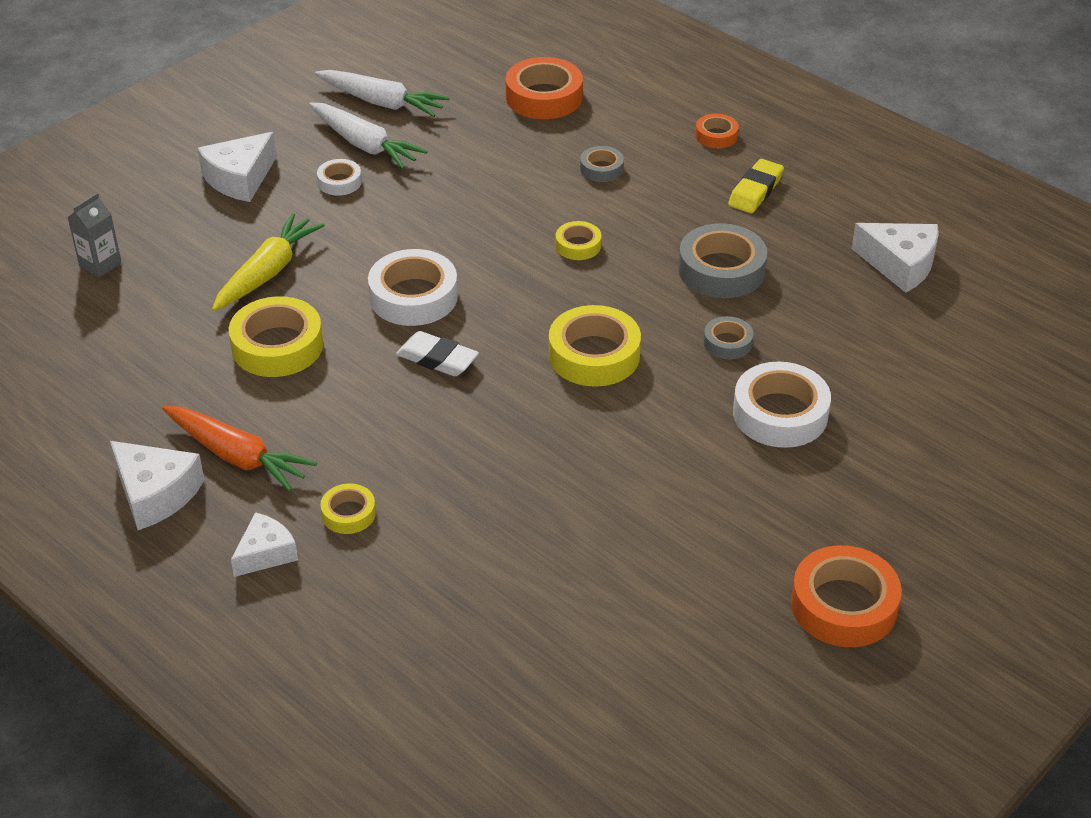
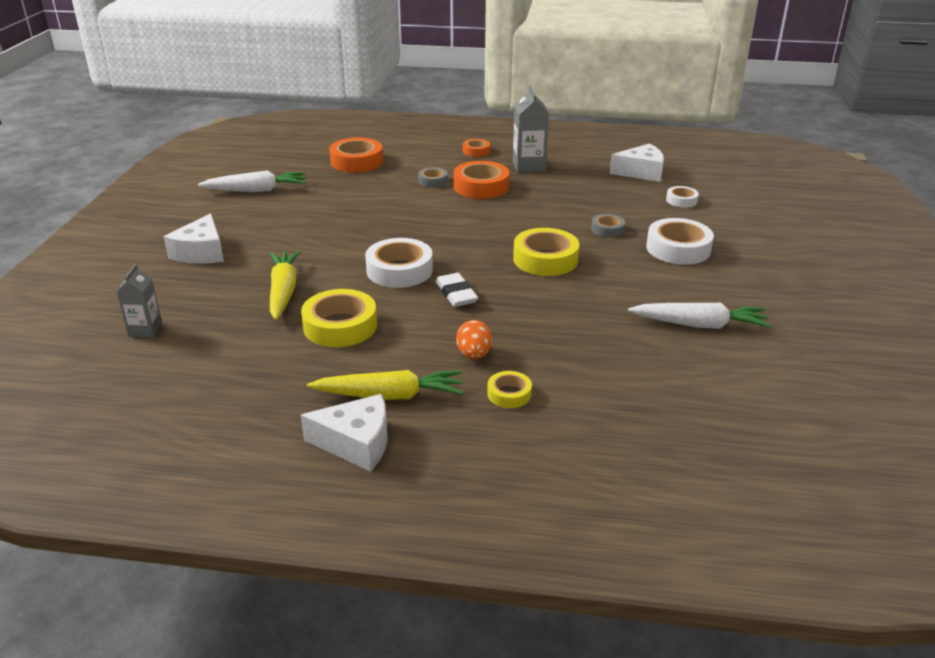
camera: 35 degrees left, 10 degrees down
(237, 456) = (389, 395): orange carrot -> yellow carrot
(265, 553) = (483, 441): white cheese -> none
(339, 182) = (276, 233): white tape -> white tape (681, 200)
(364, 145) = (270, 212): white carrot -> white carrot (699, 325)
(368, 448) = (474, 354): none -> orange egg
(437, 359) = (456, 294): white eraser -> white eraser turned 75 degrees clockwise
(578, 245) = (466, 216): yellow tape -> none
(721, 270) = (559, 201): grey tape -> none
(755, 191) = (528, 166): yellow eraser -> grey carton
(843, 605) = (834, 316): orange tape -> orange tape (481, 187)

